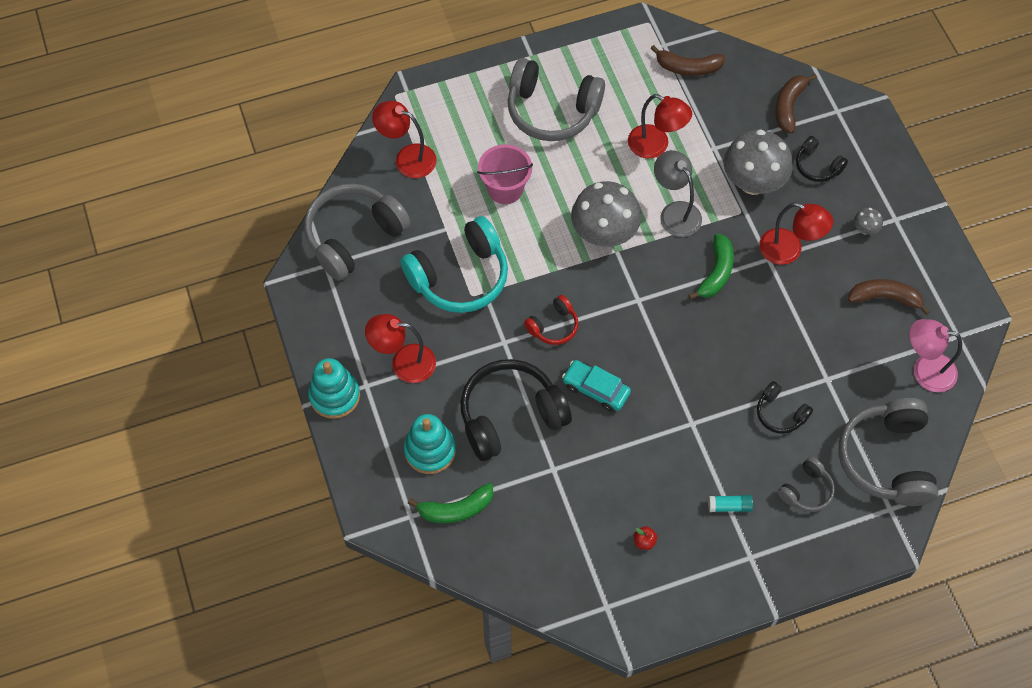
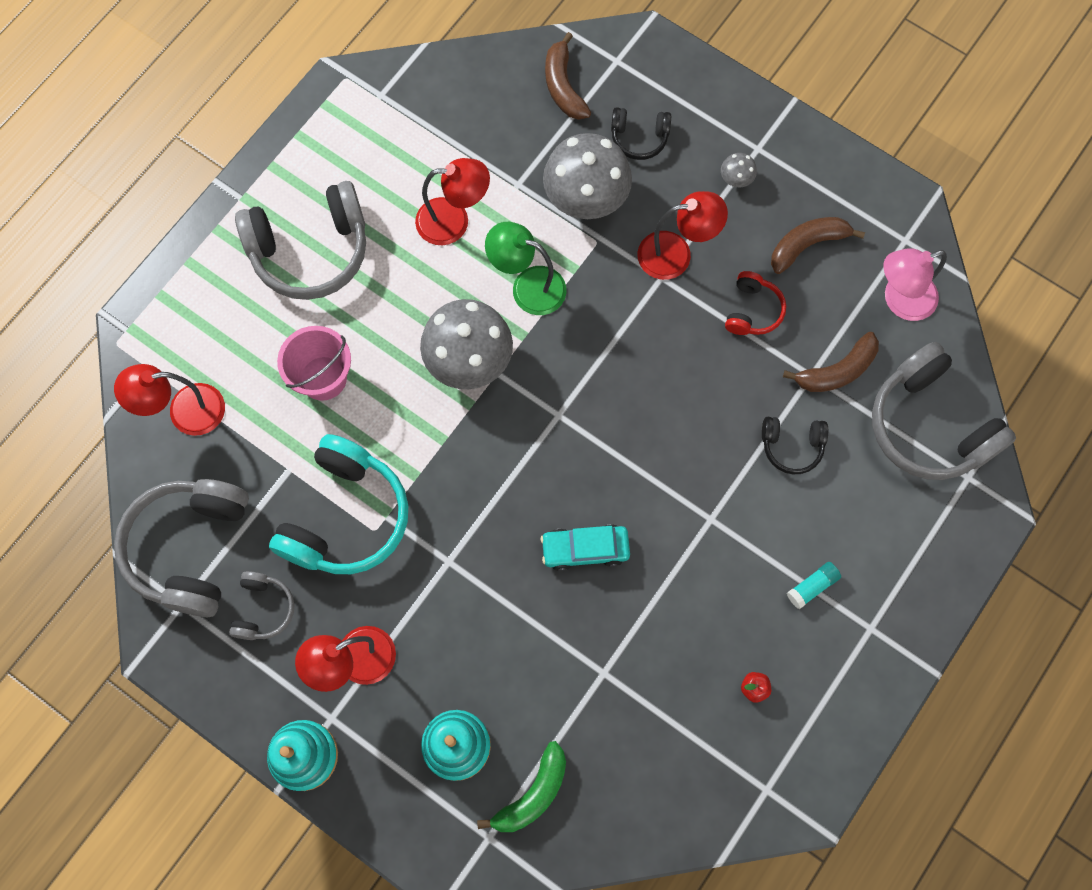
camera: 35 degrees left, 10 degrees up
(510, 416) = (516, 643): black headphones -> none
(553, 326) = (489, 506): red headphones -> red headphones (752, 310)
(675, 212) = (528, 286): grey lamp -> green lamp
(688, 67) = (425, 106): brown banana -> brown banana (837, 371)
(716, 272) = (618, 329): green banana -> none
(806, 490) = (875, 514): grey headphones -> grey headphones (263, 609)

